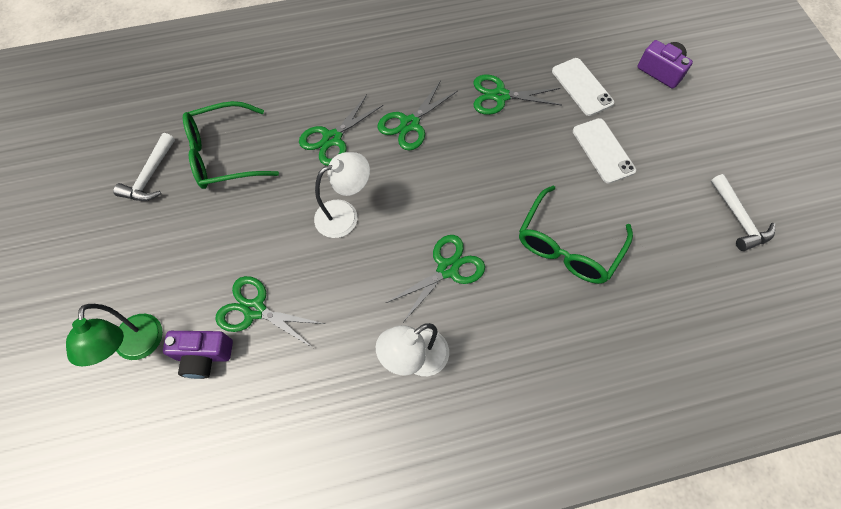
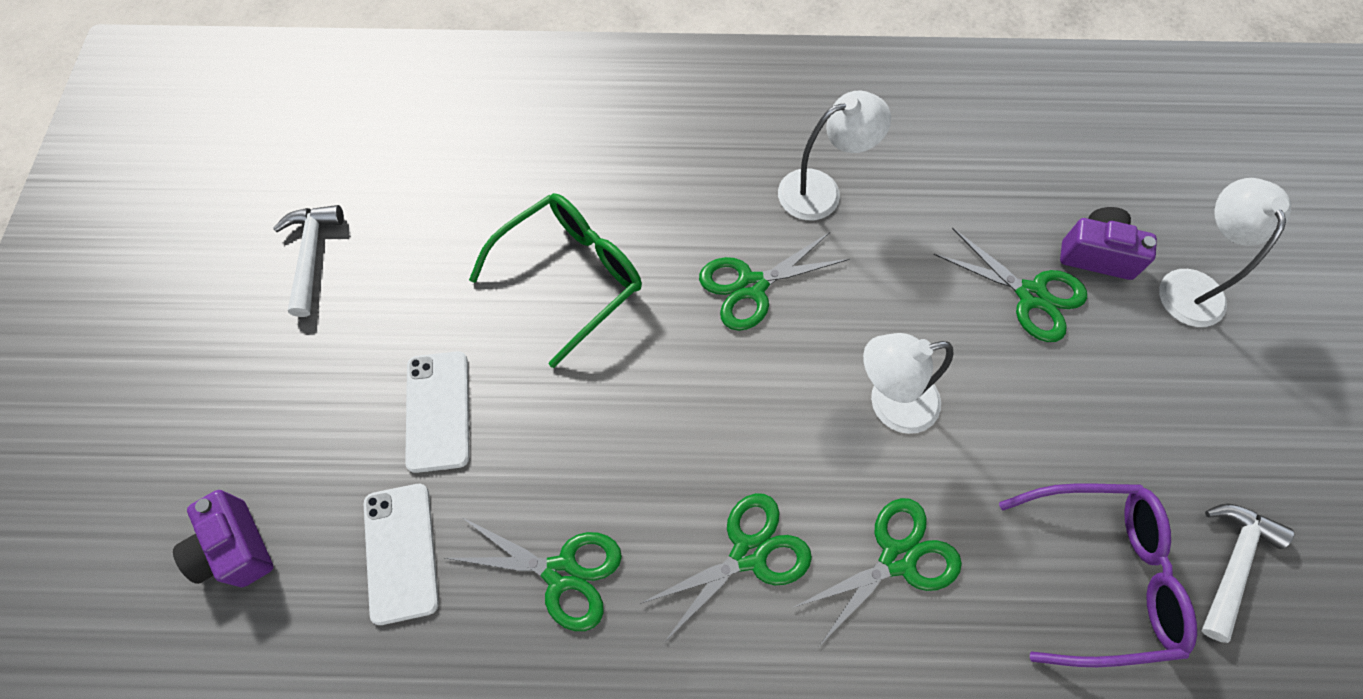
camera: 165 degrees left, 0 degrees up
(138, 347) = (1189, 284): green lamp -> white lamp
(223, 155) = (1101, 575): green glasses -> purple glasses

